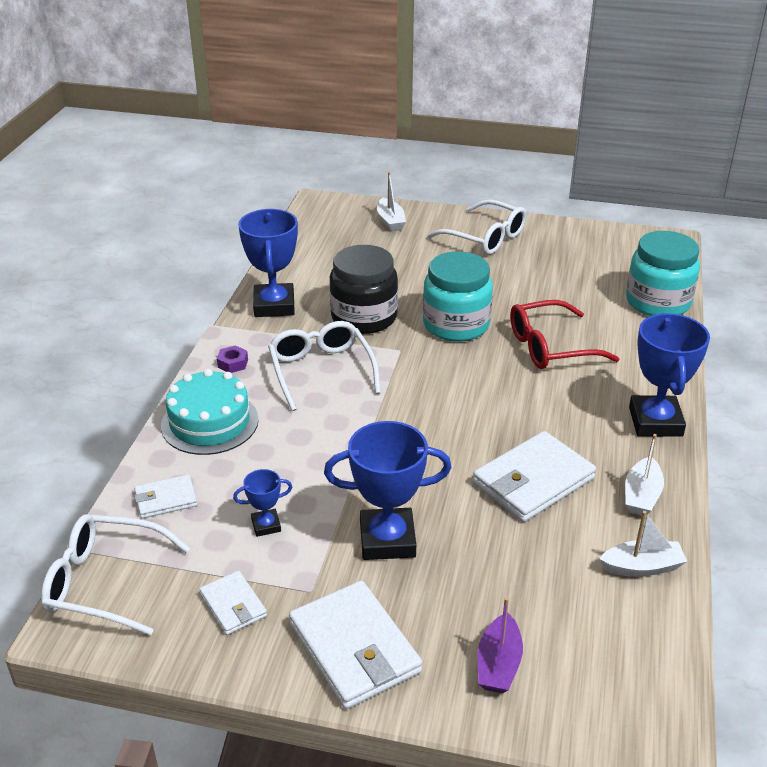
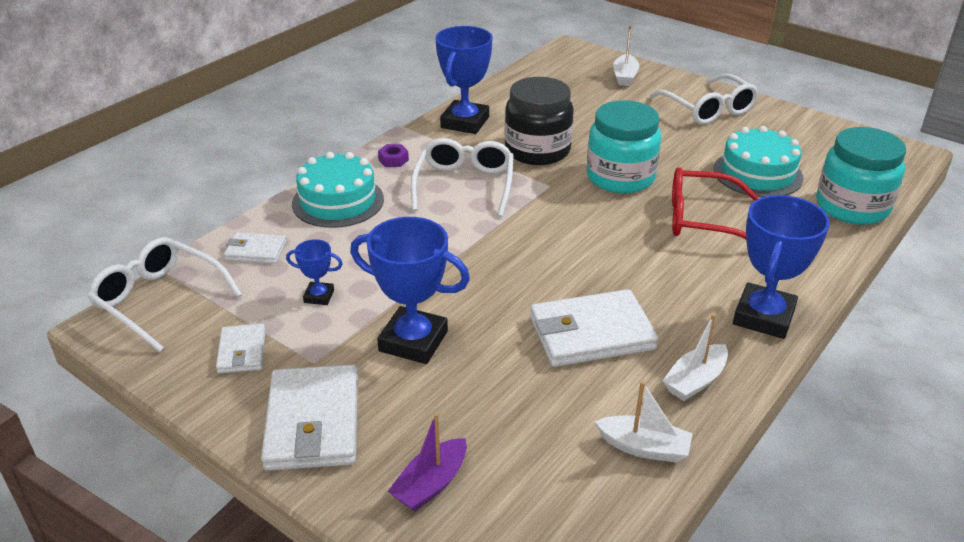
camera: 25 degrees right, 0 degrees up
(566, 291) = (757, 173): none -> turquoise cake

